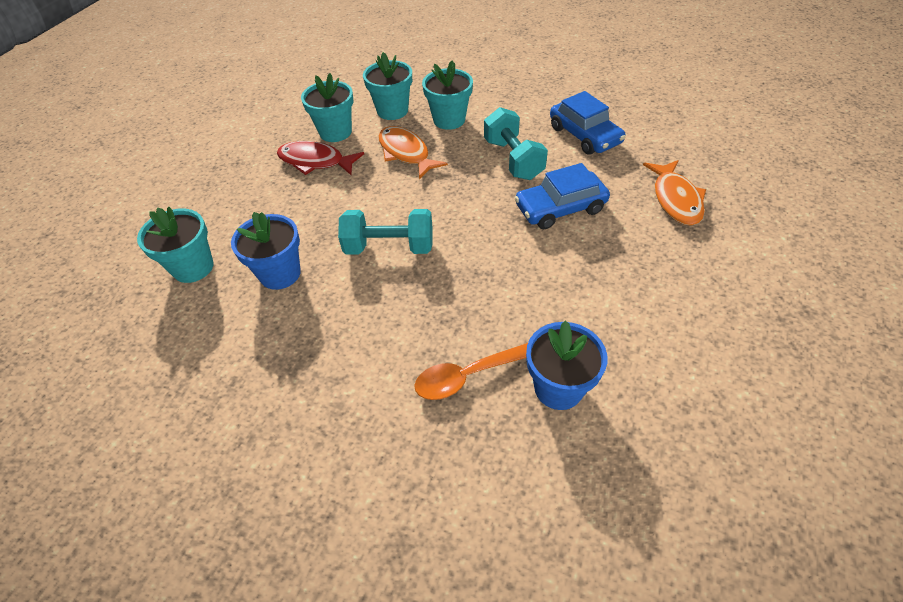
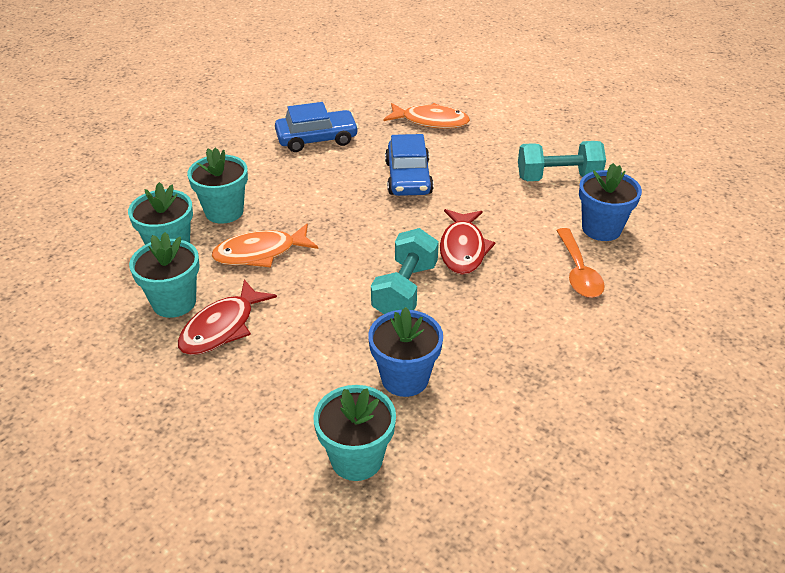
camera: 75 degrees left, 10 degrees down
(465, 273) = (463, 249): none -> red fish
(513, 159) = (323, 186): turquoise dumbbell -> turquoise dumbbell (558, 178)

